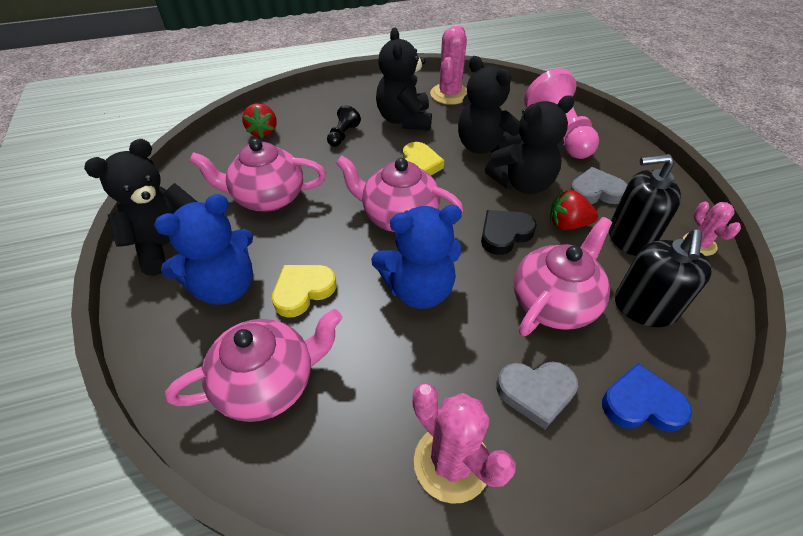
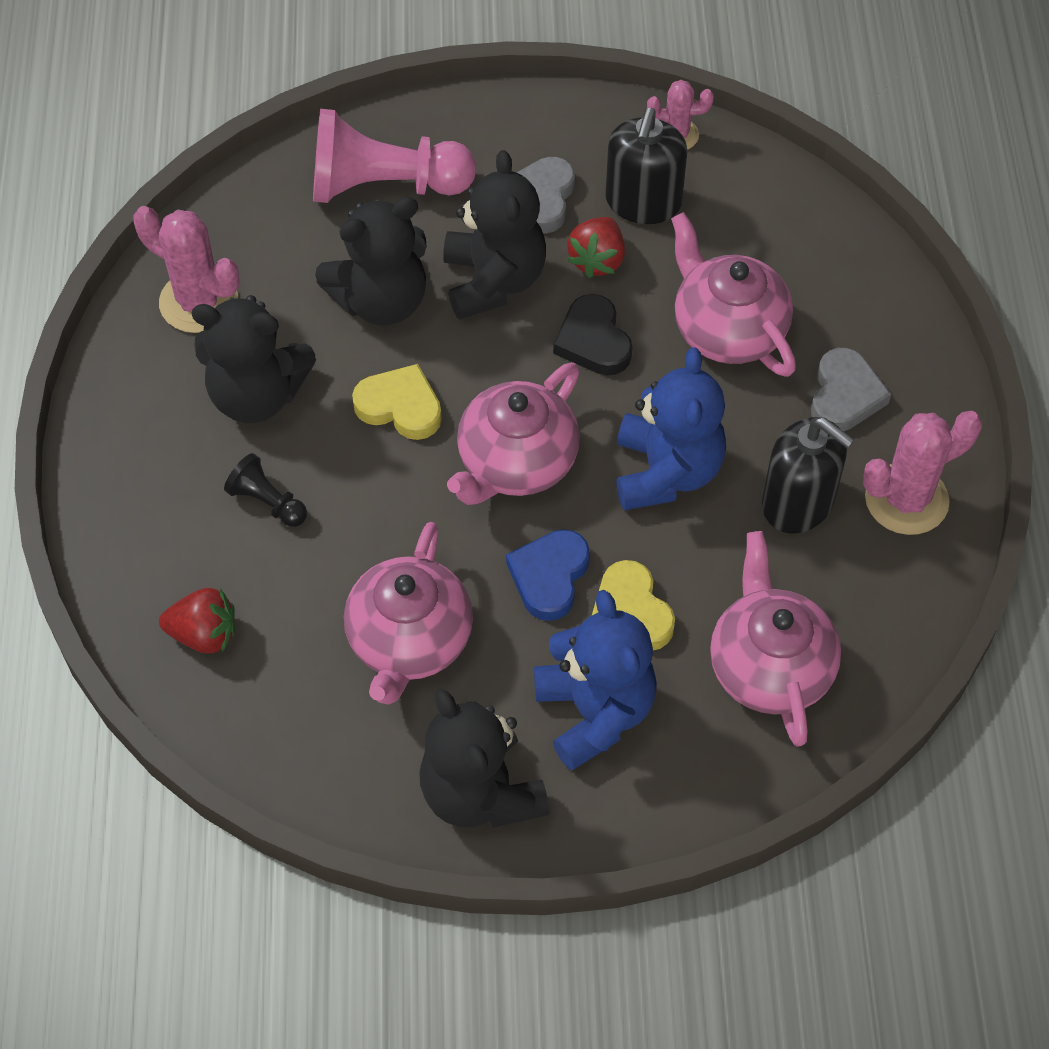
camera: 75 degrees left, 10 degrees up
(641, 403) = (879, 305): blue heart -> blue heart (549, 577)
(644, 308) = (759, 242): black soap dispenser -> black soap dispenser (798, 502)

